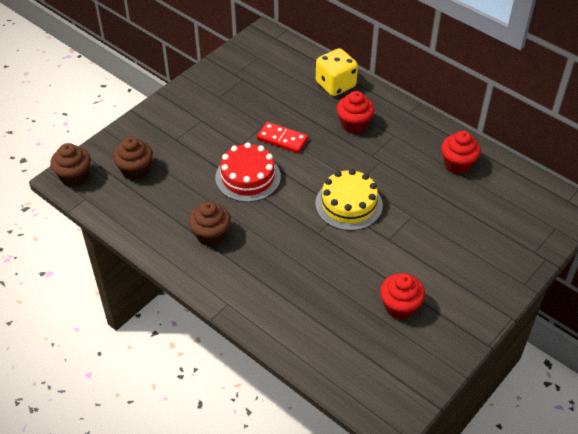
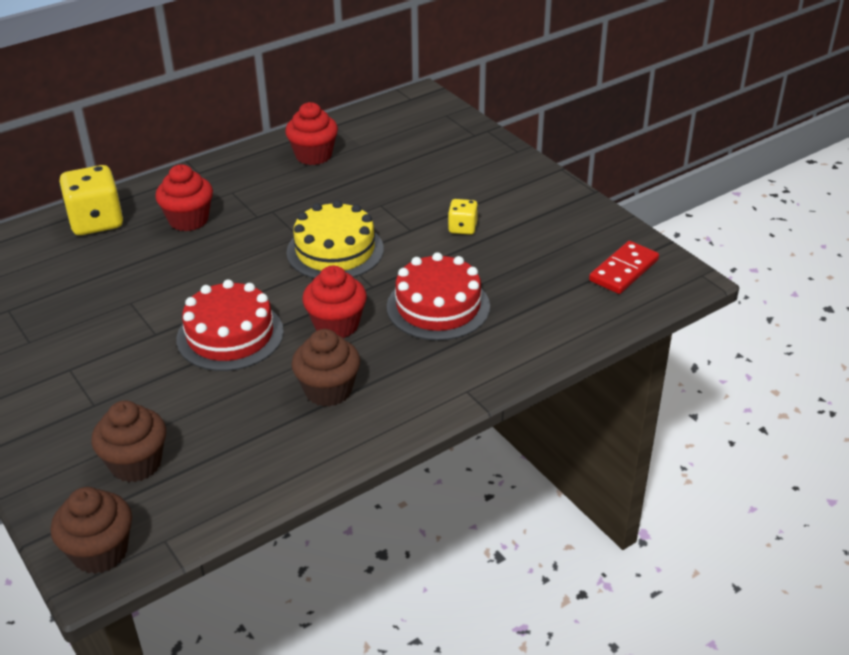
camera: 75 degrees left, 10 degrees down
(282, 139) = (173, 289): red domino -> red domino (623, 270)
(307, 272) = (438, 306): none -> red cake
(400, 307) = (521, 241): red cupcake -> red cupcake (336, 325)
(402, 268) = (462, 228): none -> yellow dice

